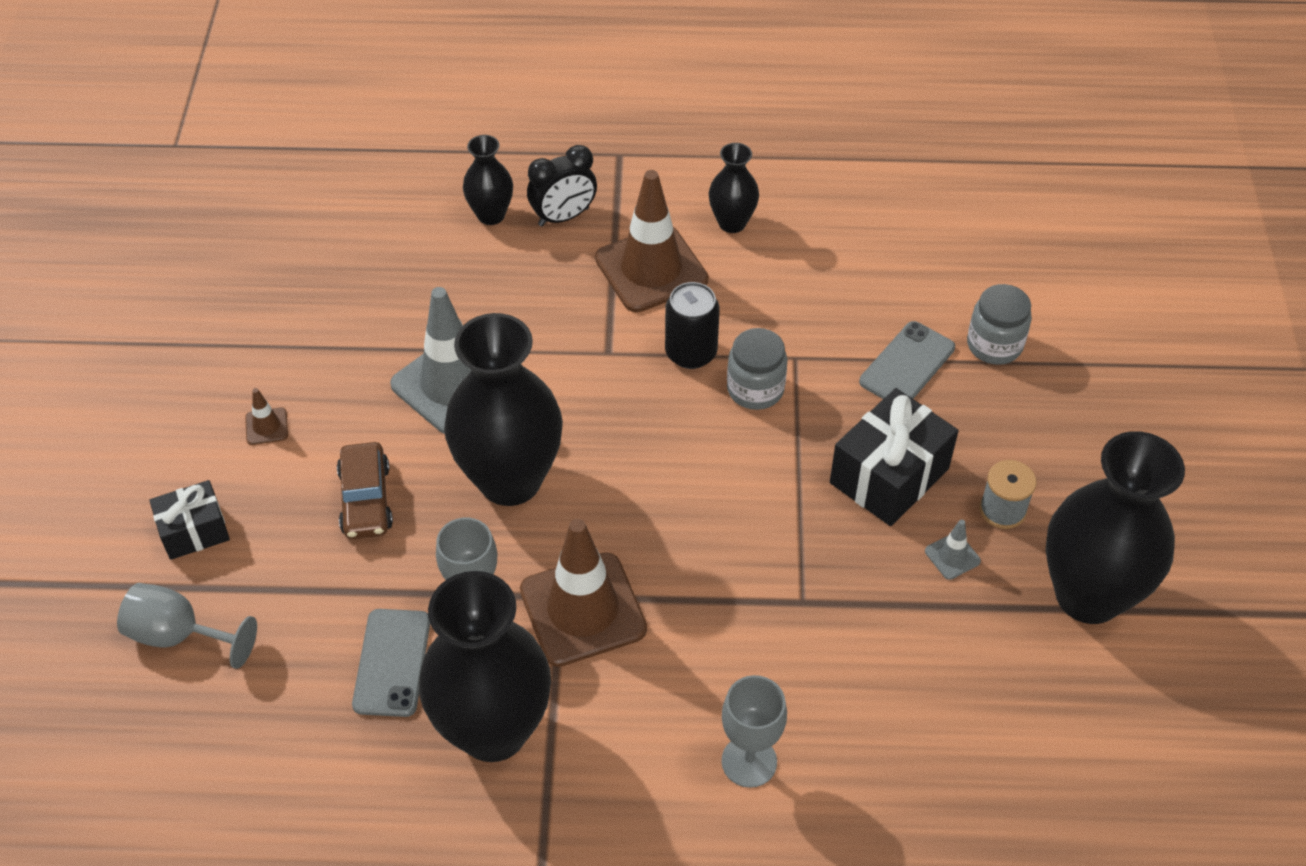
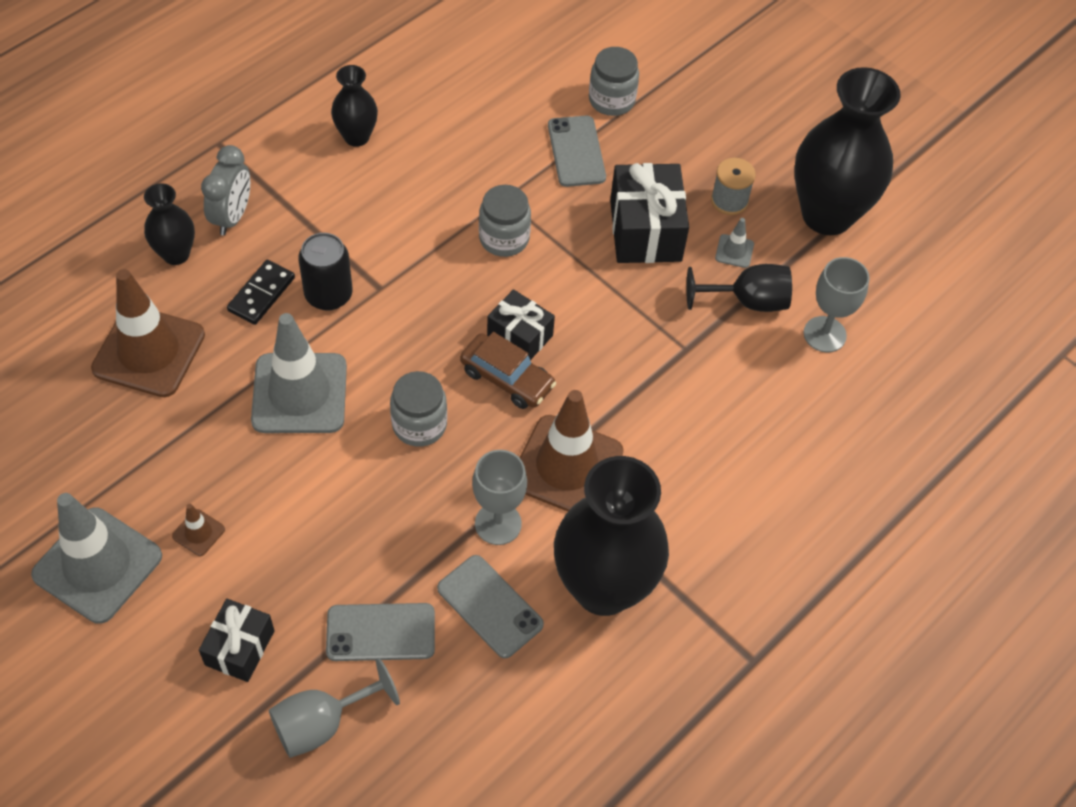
camera: 50 degrees left, 5 degrees up
(180, 393) = (97, 565): none -> grey traffic cone
(294, 608) = (381, 632): none -> grey phone
(366, 500) = (337, 520): brown car -> brown car (507, 378)
(510, 480) = (419, 425): black vase -> grey jar
(515, 290) = (261, 294): none -> black domino
(563, 217) = (232, 217): black clock -> grey clock
(651, 269) = (340, 209): brown traffic cone -> brown traffic cone (149, 352)
(673, 476) = (520, 336): none -> black gift
(691, 353) = (435, 246): black can -> black can (328, 295)
(749, 761) = (766, 469): grey goblet -> grey goblet (824, 334)
(911, 608) = (748, 301): none -> black goblet

